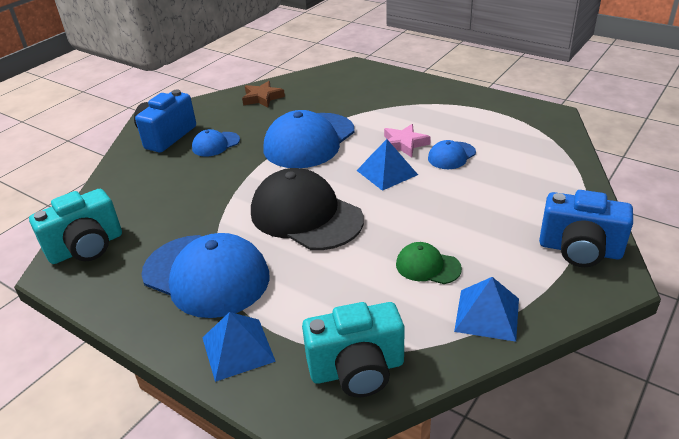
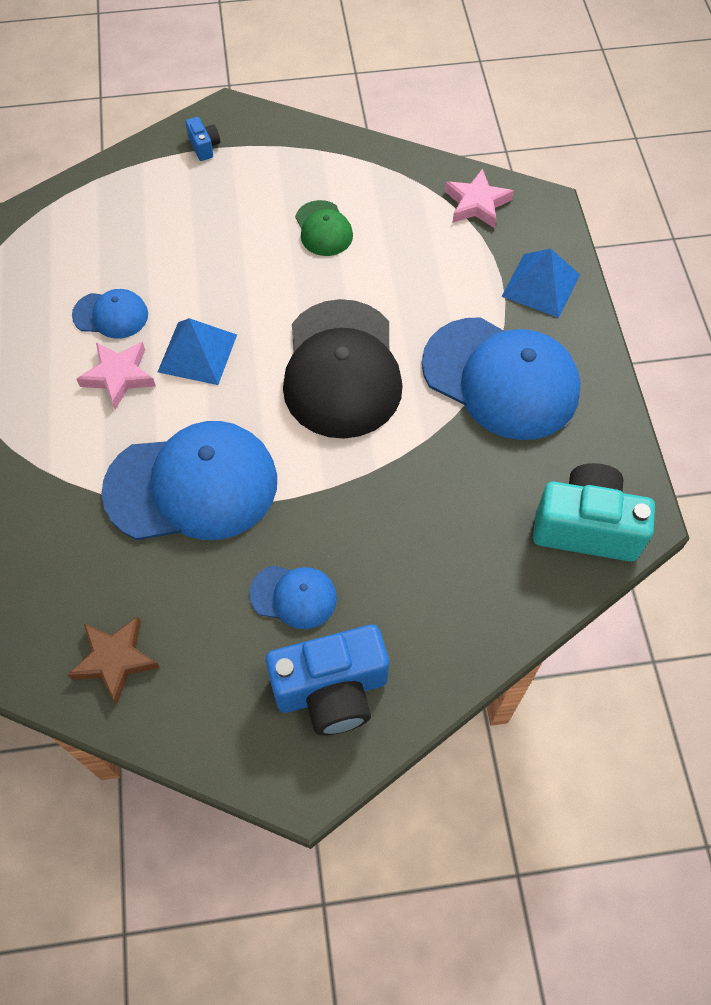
camera: 135 degrees left, 25 degrees up
(206, 275) = (501, 378): blue cap -> blue cap turned 135 degrees clockwise
(357, 369) = (476, 203): turquoise camera -> pink star
(487, 314) = (344, 164): blue pyramid -> none
(579, 250) = (204, 147): blue camera -> blue camera, size x0.44

